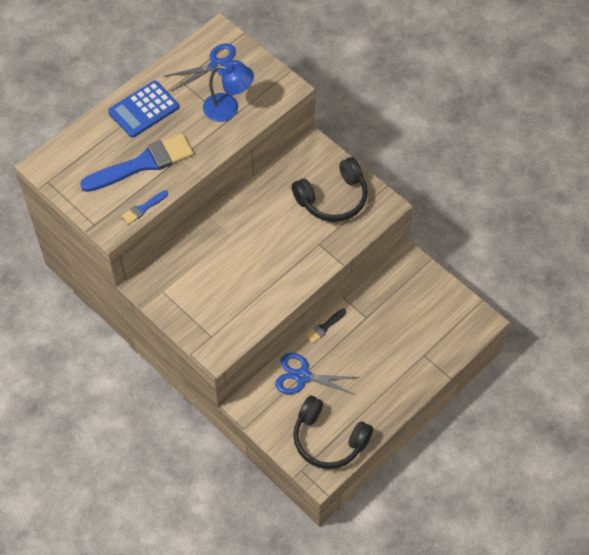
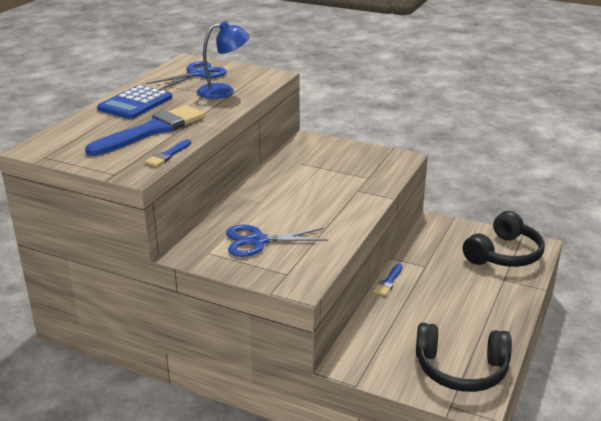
camera: 20 degrees left, 30 degrees down
(302, 376) = (392, 324): blue scissors -> blue scissors (257, 241)
(325, 327) = (388, 282): black brush -> blue brush
(333, 199) = (349, 162): black headphones -> black headphones (504, 254)

